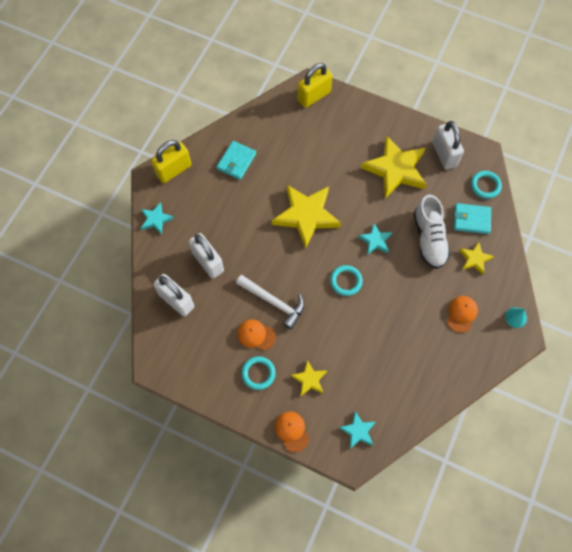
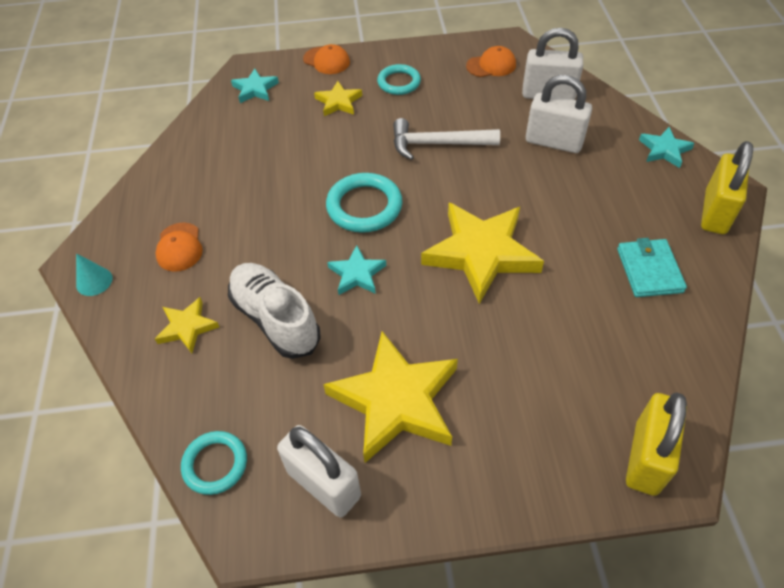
camera: 150 degrees right, 15 degrees down
(256, 335) = (430, 108): orange cap -> orange cap (491, 65)
(346, 281) = (364, 206): turquoise ring -> turquoise ring, size x1.50
(471, 219) = (217, 386): turquoise wallet -> none

